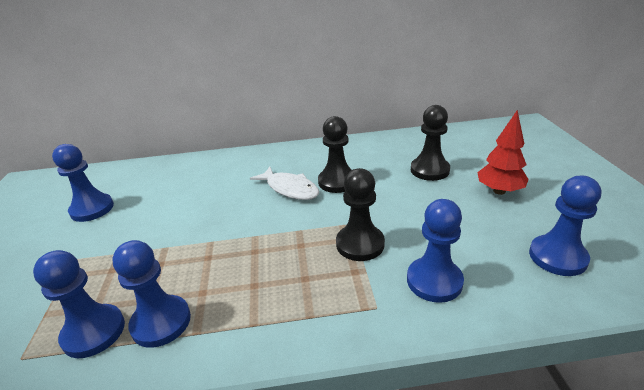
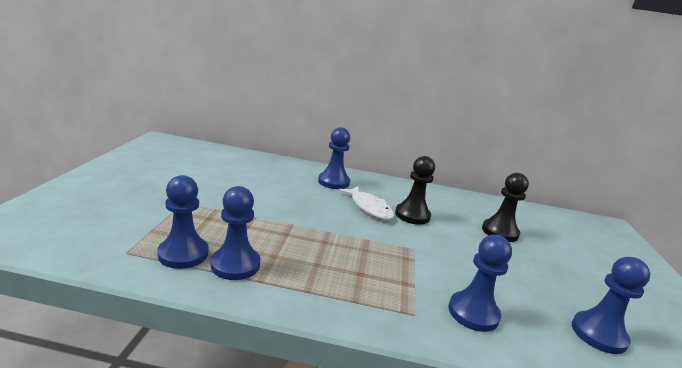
camera: 10 degrees right, 10 degrees down
(92, 209) = (206, 173): blue pawn -> blue pawn (333, 182)
(360, 244) = (416, 265): black pawn -> none
(499, 191) = (561, 267): red tree -> none

